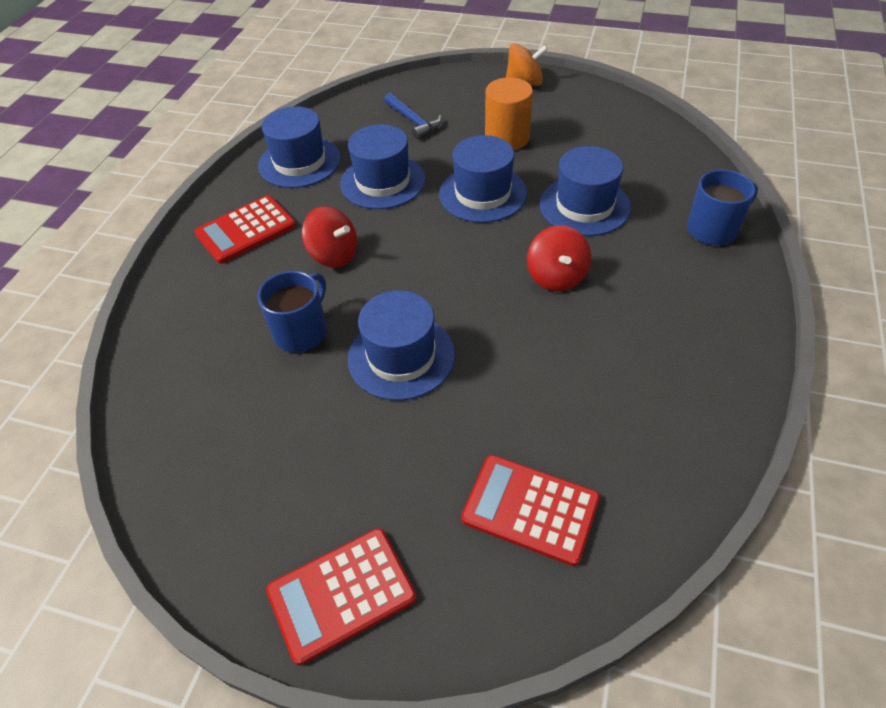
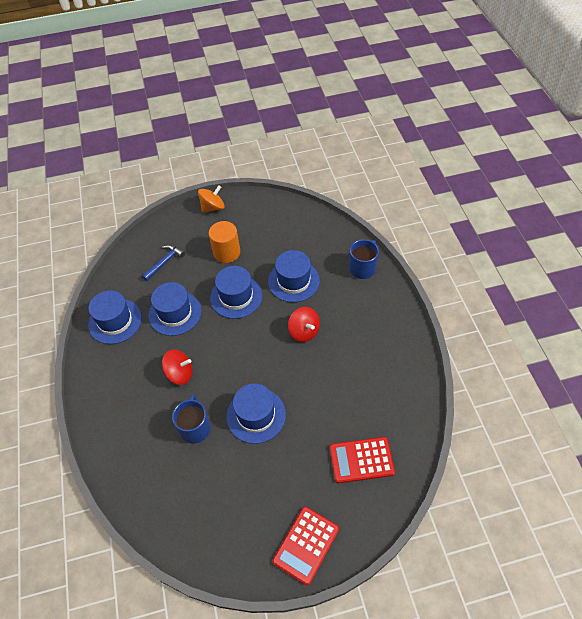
camera: 30 degrees left, 5 degrees up
(246, 230) = (117, 382): red calculator -> none
(413, 121) = (164, 262): blue hammer -> blue hammer turned 75 degrees counterclockwise

